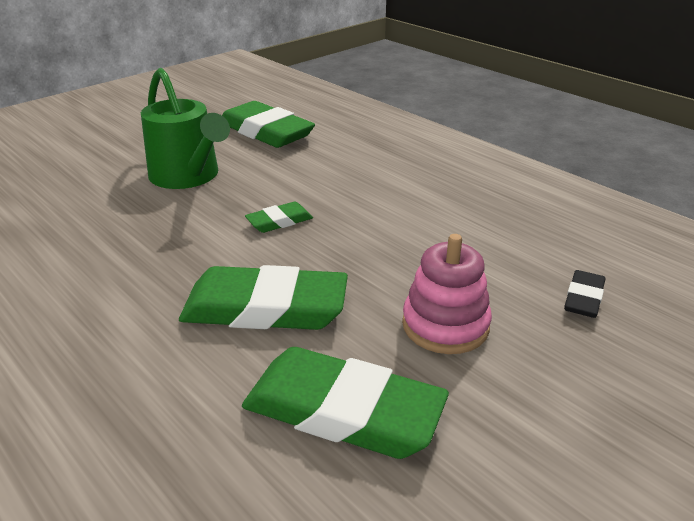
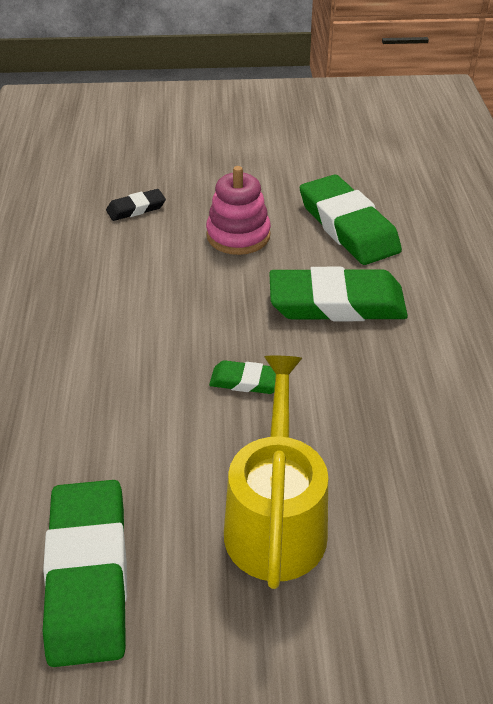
camera: 140 degrees left, 10 degrees up
(188, 176) = (276, 521): green watering can -> yellow watering can
(265, 308) = (336, 303): green eraser -> green eraser turned 45 degrees counterclockwise

